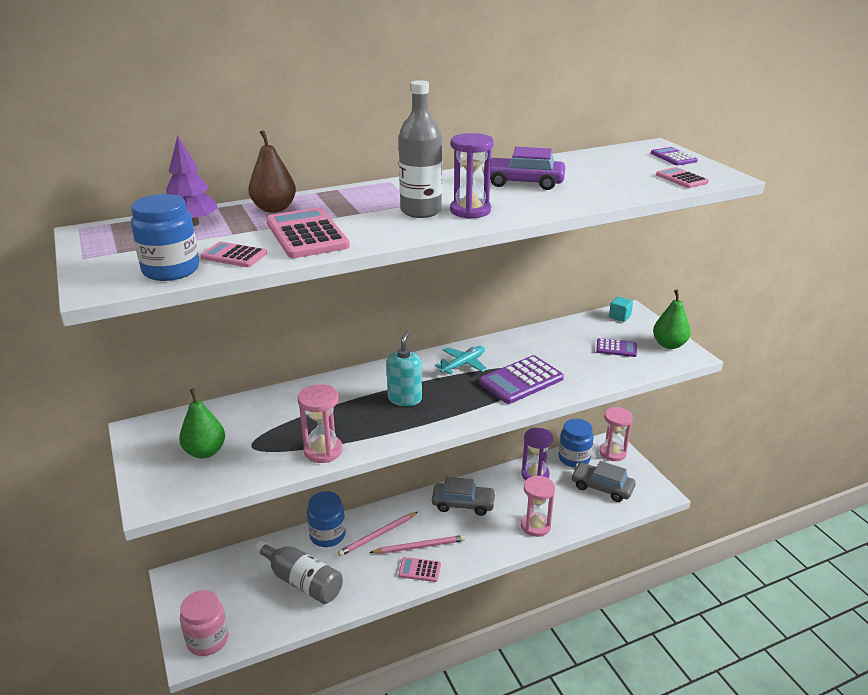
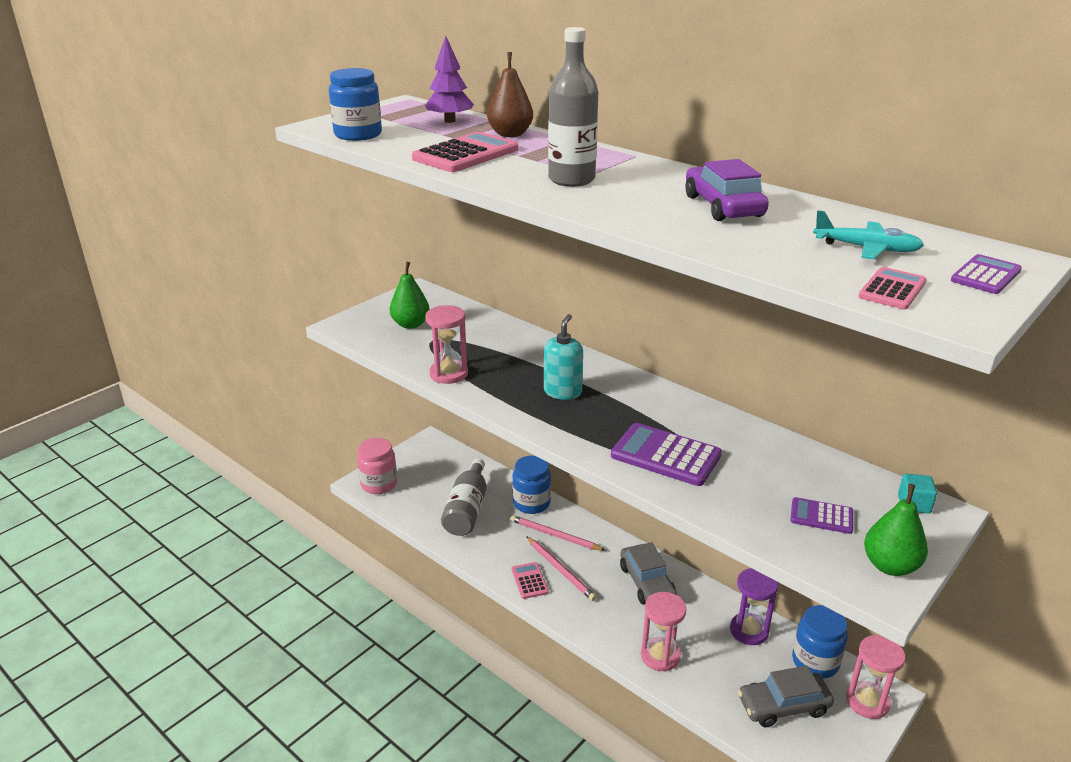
camera: 65 degrees right, 0 degrees up
(234, 256) = (400, 144): pink calculator -> none
(404, 399) = (562, 392): turquoise soap dispenser -> turquoise soap dispenser turned 60 degrees counterclockwise
(463, 364) = (659, 409): turquoise plane -> turquoise plane (866, 248)
(470, 211) = (599, 197): purple hourglass -> none
(602, 487) = (783, 706): grey car -> grey car turned 105 degrees counterclockwise
(616, 348) = (821, 516): purple calculator -> purple calculator turned 120 degrees clockwise

